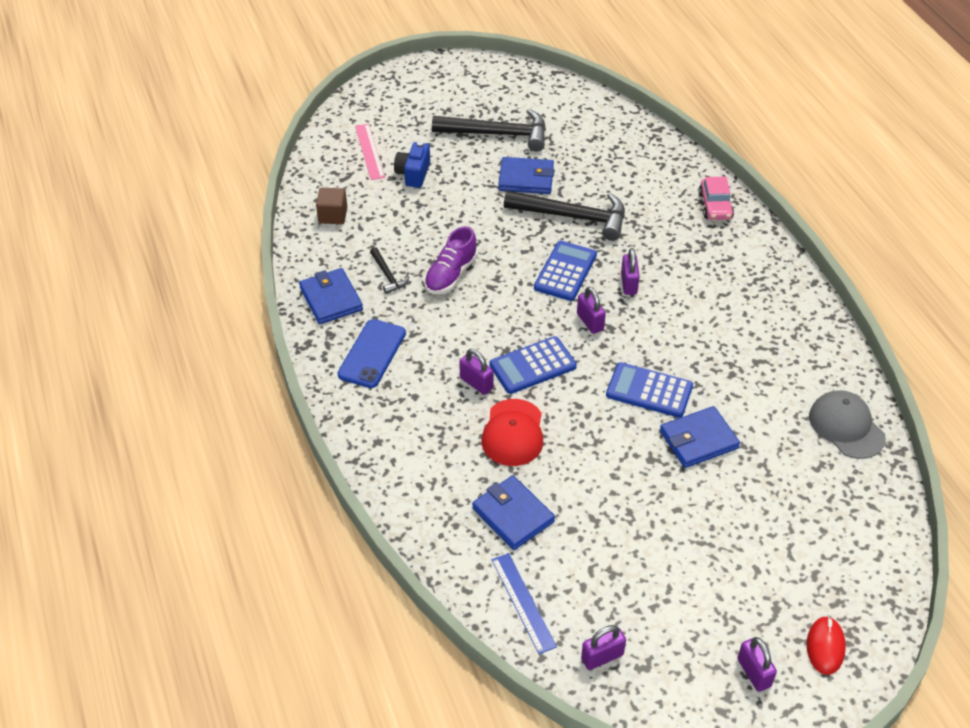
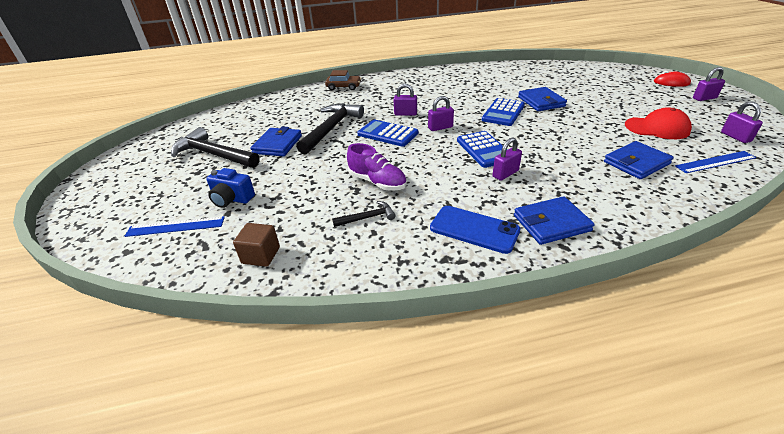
camera: 80 degrees left, 10 degrees down
(331, 299) = (392, 257): blue wallet -> blue wallet (551, 223)
(369, 151) = (175, 226): pink ruler -> blue ruler
(497, 134) = (213, 154): black hammer -> black hammer turned 75 degrees counterclockwise
(513, 433) = (554, 160): red cap -> red cap (657, 128)
(715, 206) = (344, 87): pink car -> brown car
(846, 427) = (521, 69): grey cap -> none

